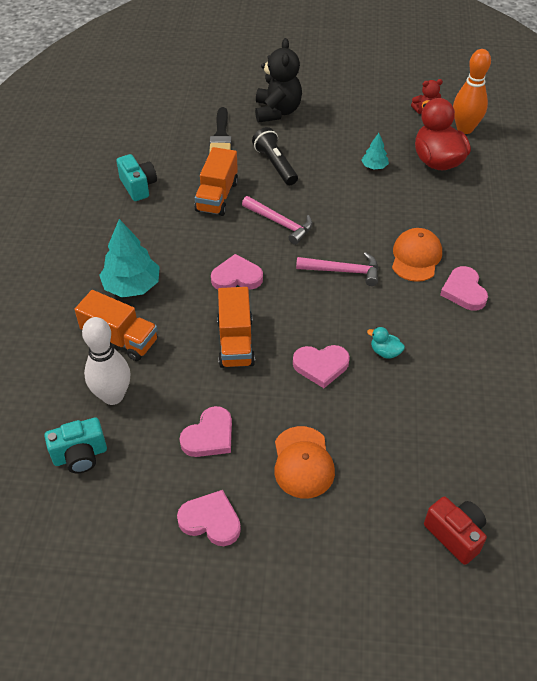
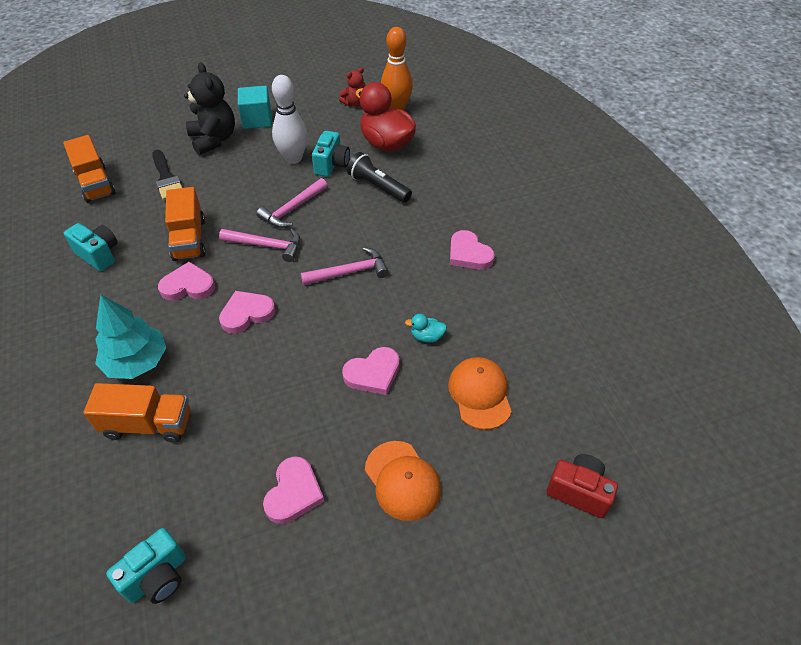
camera: 25 degrees left, 0 degrees up
(113, 396) = (166, 492): white bowling pin -> white bowling pin (293, 158)
(211, 520) = (338, 586): pink heart -> pink heart (188, 286)
(235, 342) = (276, 381): orange truck -> orange truck (95, 184)
(275, 165) = (235, 190): black flashlight -> black flashlight (378, 187)
(318, 197) = (293, 209): none -> pink hammer
(325, 103) = (257, 119): none -> turquoise cube
(374, 166) = (332, 165): turquoise tree -> turquoise camera
(416, 257) = (411, 237): orange cap -> orange cap (480, 394)

